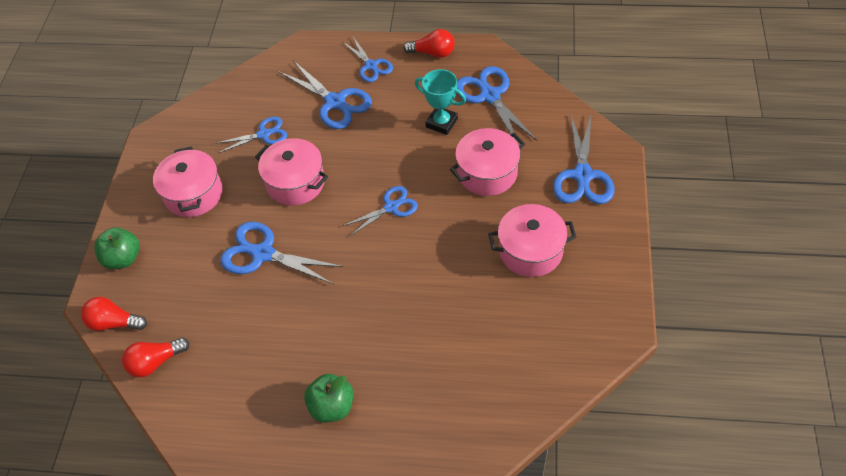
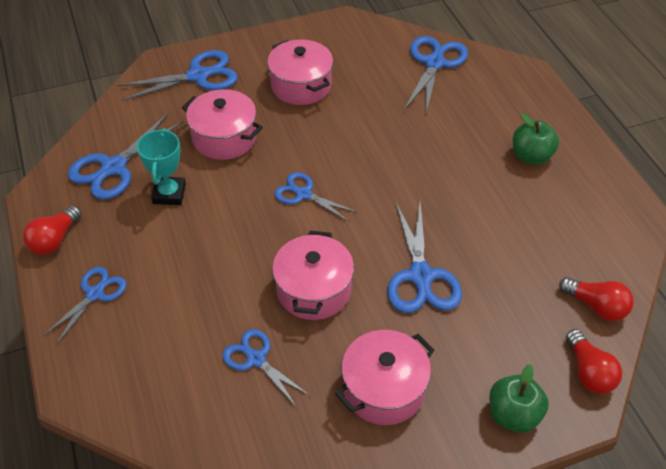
camera: 120 degrees left, 5 degrees down
(335, 102) = (172, 306): blue scissors -> blue scissors (434, 63)
(433, 53) = (54, 240): red light bulb -> red light bulb turned 135 degrees counterclockwise

